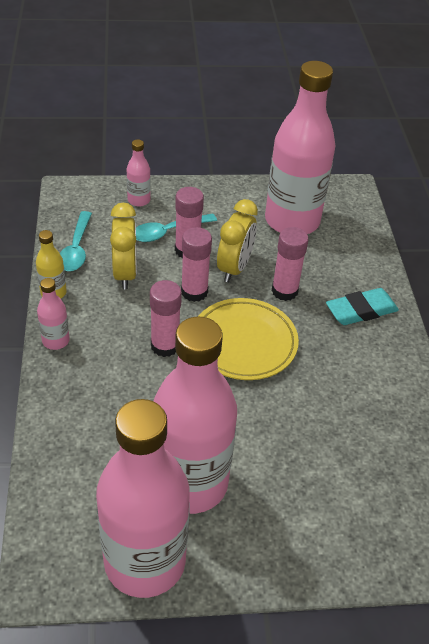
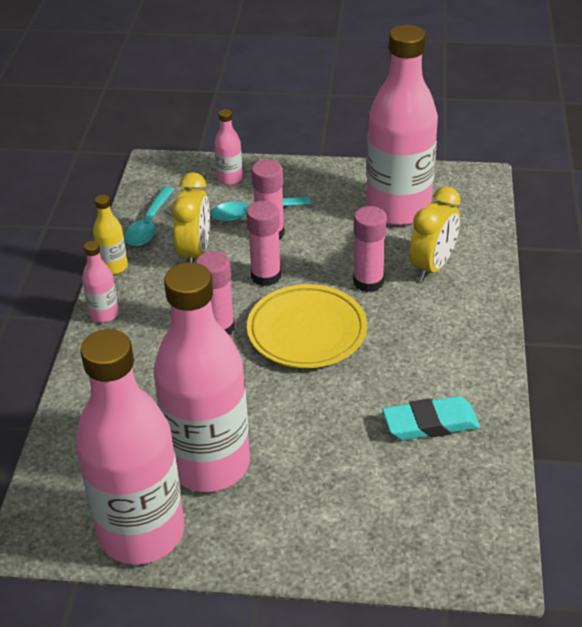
camera: 15 degrees right, 5 degrees down
(234, 268) = (318, 254): yellow clock -> yellow clock (432, 266)
(361, 311) = (451, 308): turquoise eraser -> turquoise eraser (430, 424)

